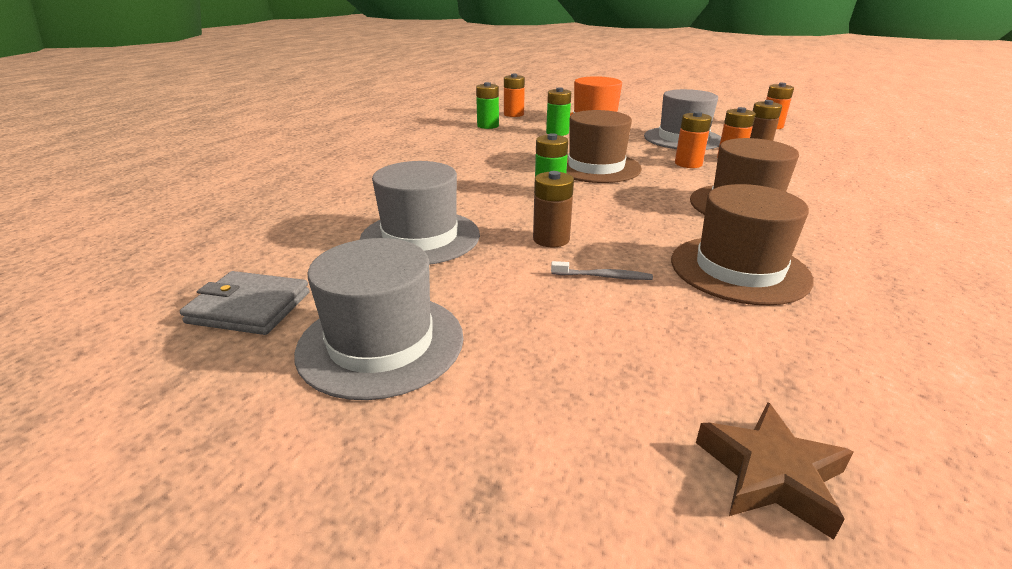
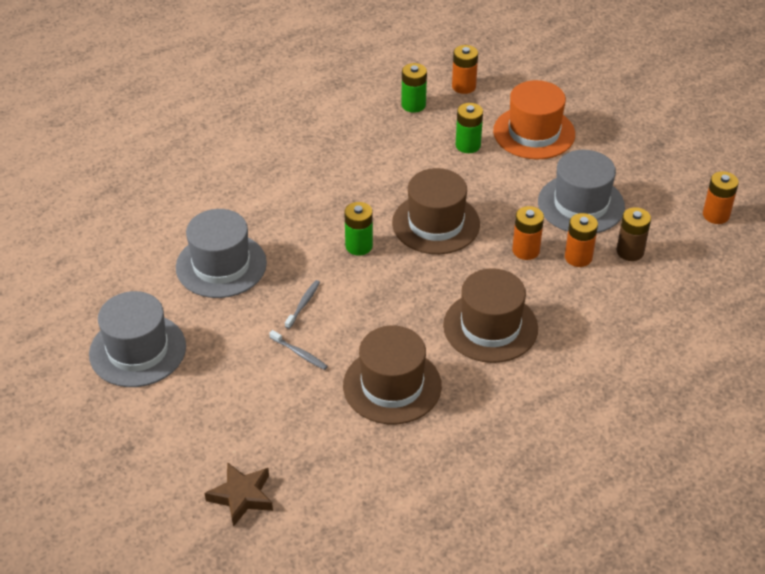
camera: 30 degrees right, 15 degrees up
(249, 307) = (88, 293): grey wallet -> none
(551, 239) = (303, 304): brown battery -> grey toothbrush

